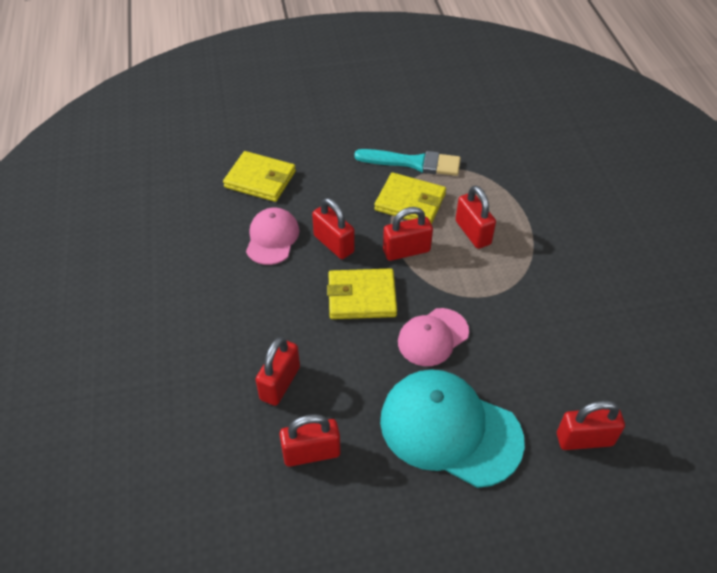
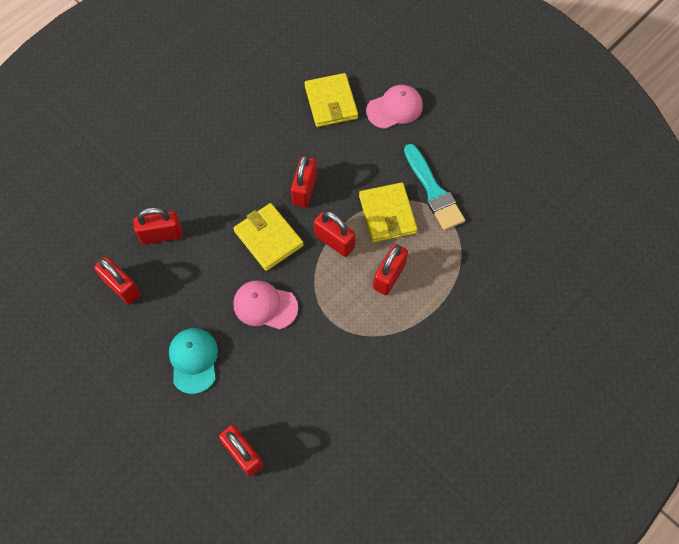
camera: 55 degrees right, 15 degrees up
(272, 238) = (280, 148): pink cap -> pink cap (395, 108)
(449, 429) = (194, 360): turquoise cap -> turquoise cap, size x0.57

